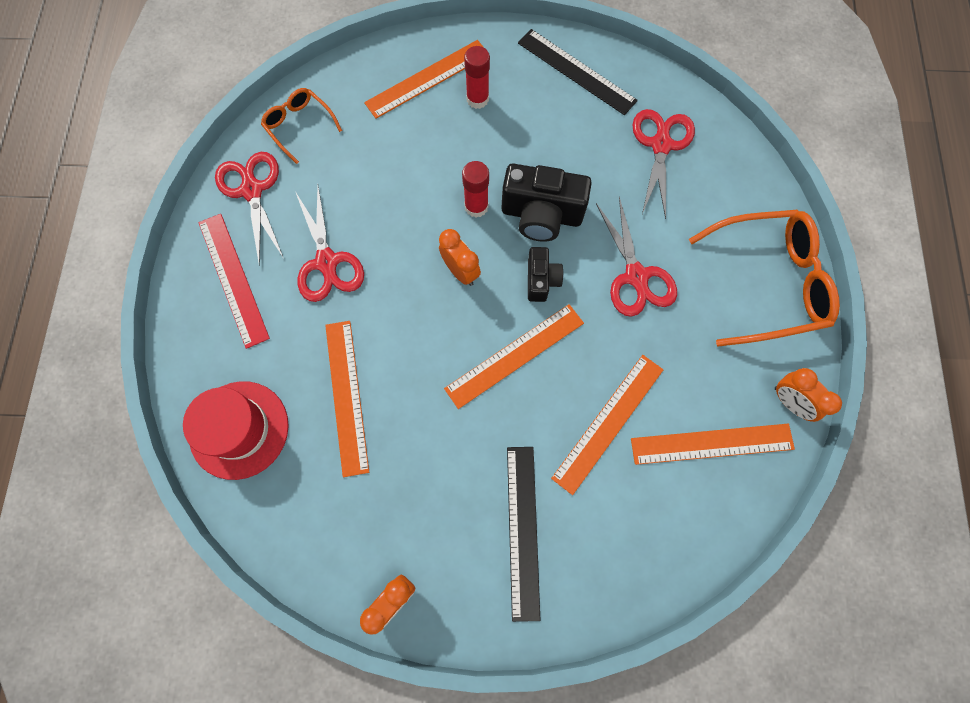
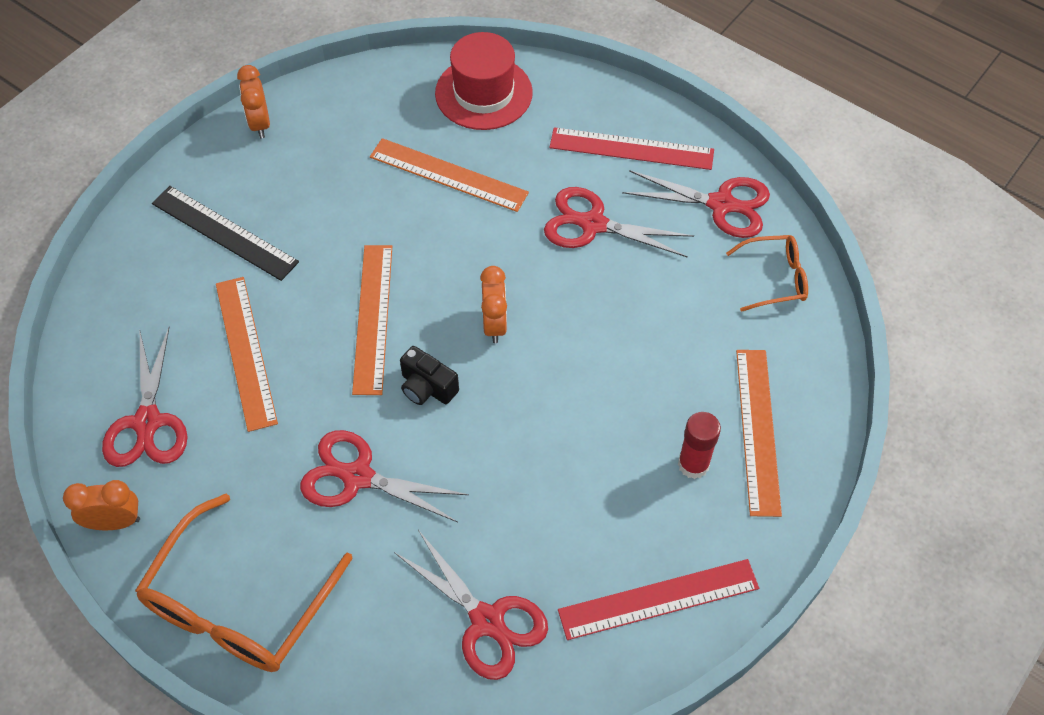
camera: 125 degrees right, 15 degrees down
(460, 271) = (494, 324): orange clock -> orange clock turned 90 degrees counterclockwise
(476, 206) = (555, 380): red glue stick -> none
(541, 215) = (498, 435): black camera -> none
(576, 71) = (659, 599): black ruler -> red ruler
(712, 444) = (148, 422): orange ruler -> red scissors

